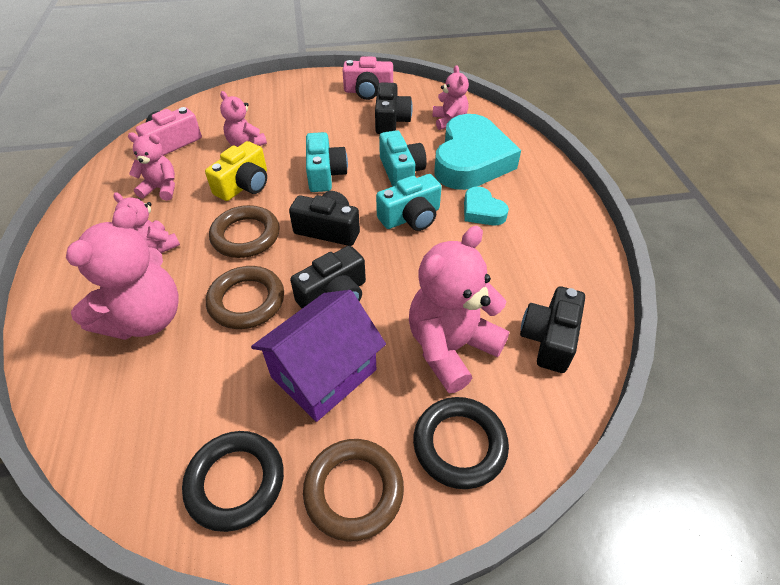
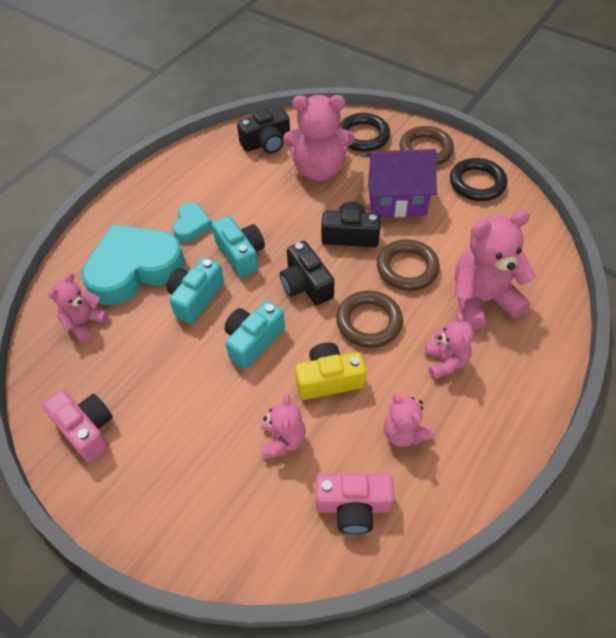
camera: 135 degrees left, 5 degrees up
(391, 120) = (126, 364): black camera -> none
(411, 217) = (241, 254): turquoise camera -> turquoise camera turned 45 degrees clockwise

